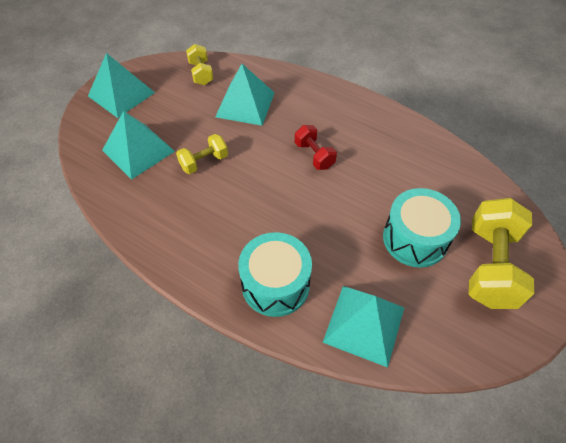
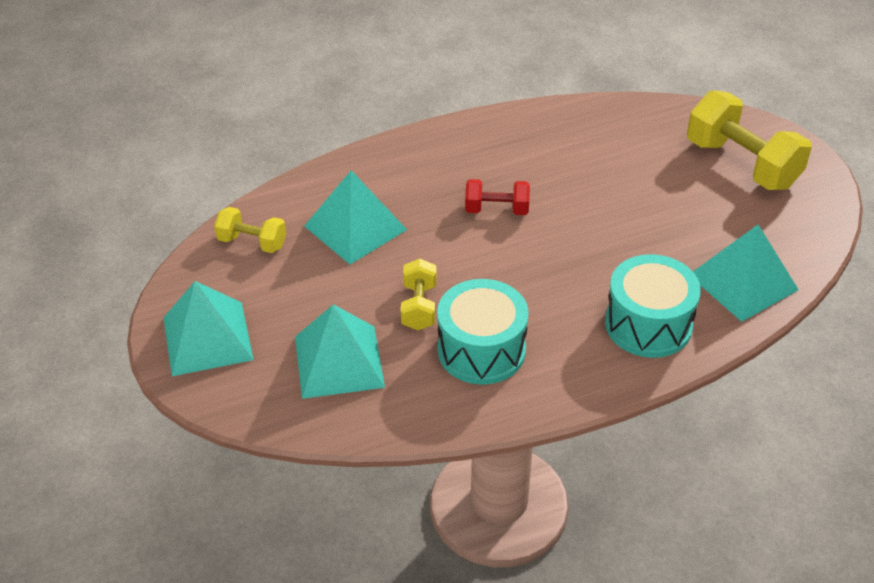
camera: 55 degrees left, 10 degrees down
(415, 239) = (672, 195): turquoise drum -> turquoise drum (481, 350)

